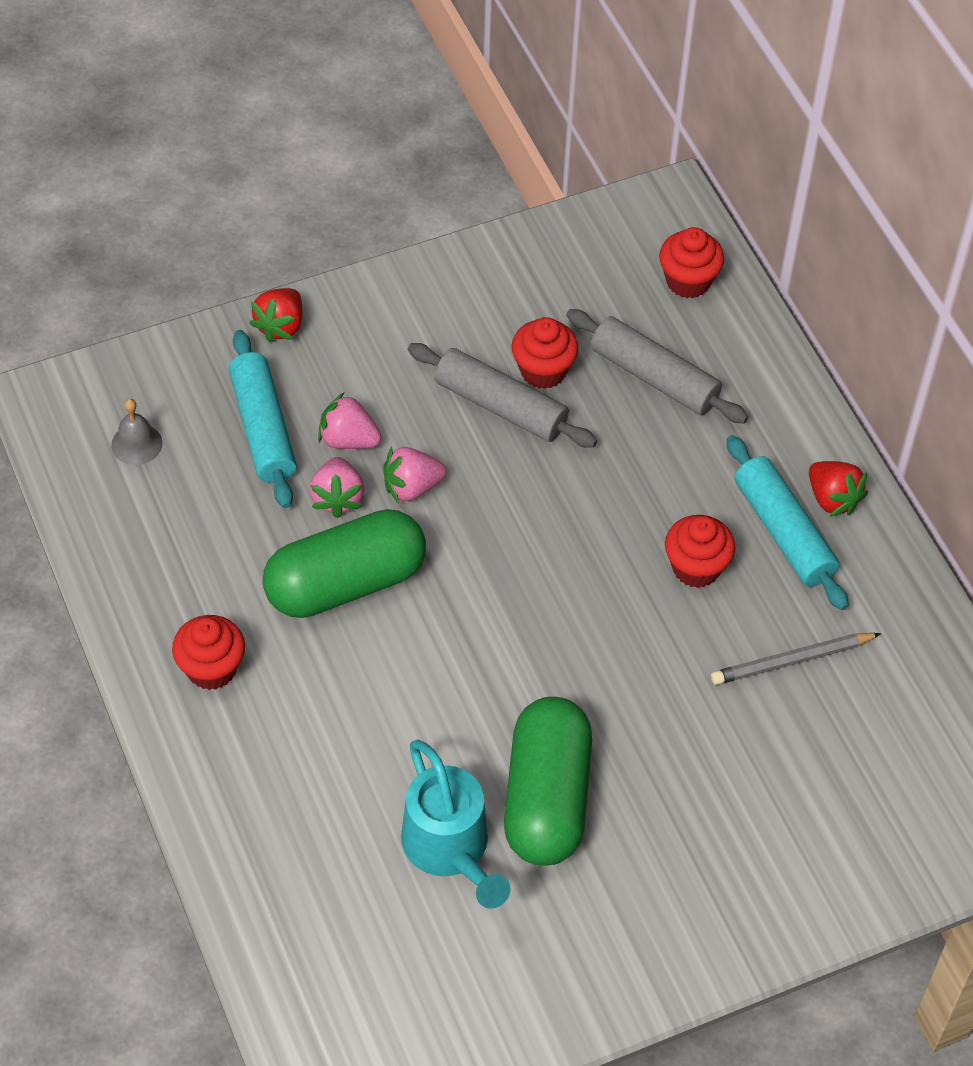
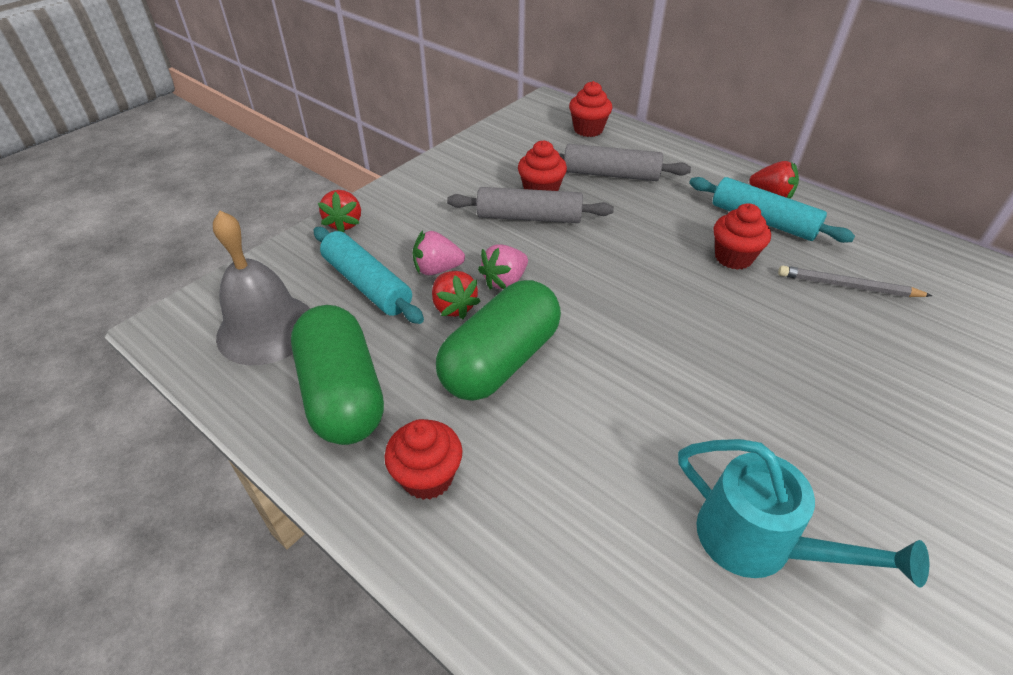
camera: 25 degrees left, 10 degrees down
(136, 444) = (266, 329): grey bell -> grey bell, size x2.12
(337, 498) = (454, 307): pink strawberry -> red strawberry
(546, 798) = (791, 455): green capsule -> green capsule (342, 394)
(791, 661) = (847, 286): grey pencil -> grey pencil turned 60 degrees clockwise

